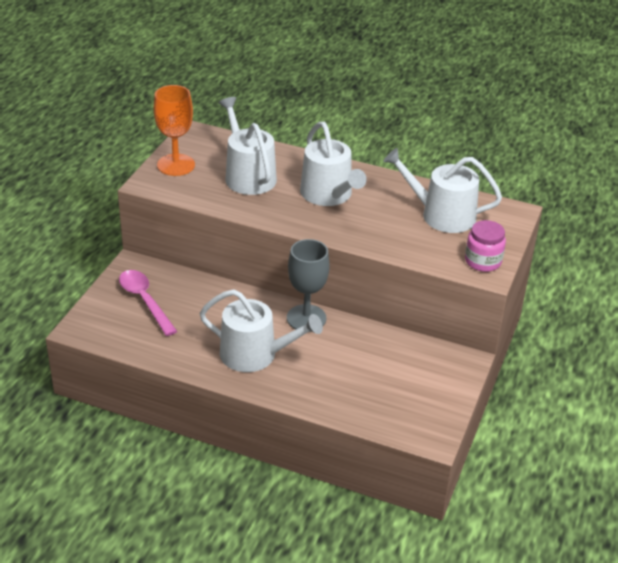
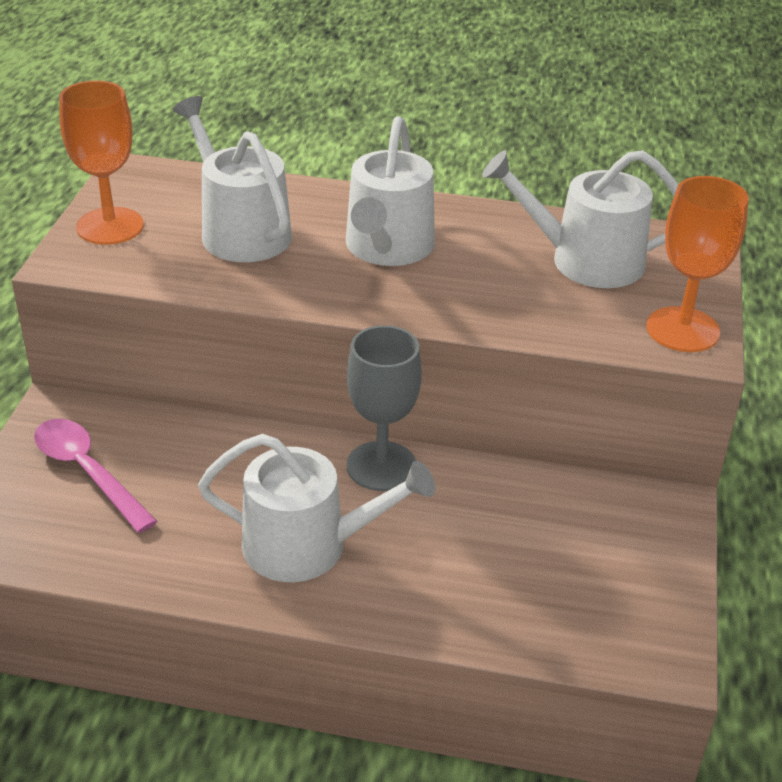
camera: 10 degrees left, 0 degrees up
(329, 195) = (387, 248): white watering can -> white watering can turned 45 degrees clockwise
(483, 261) = (682, 330): pink jar -> orange goblet

